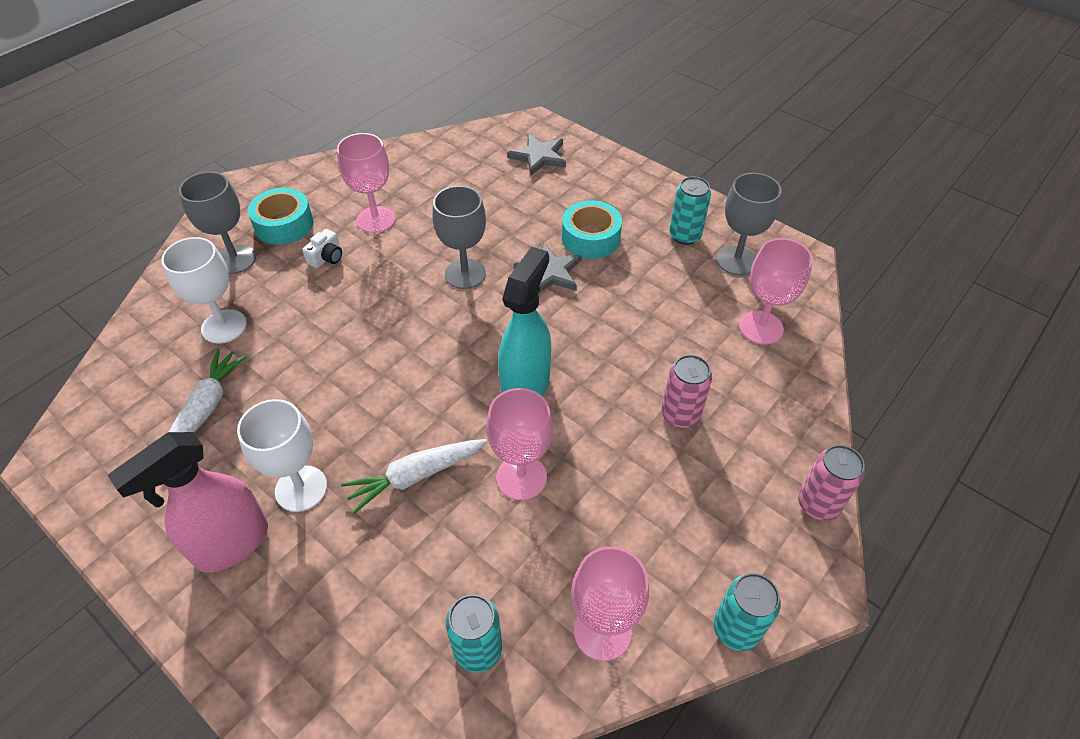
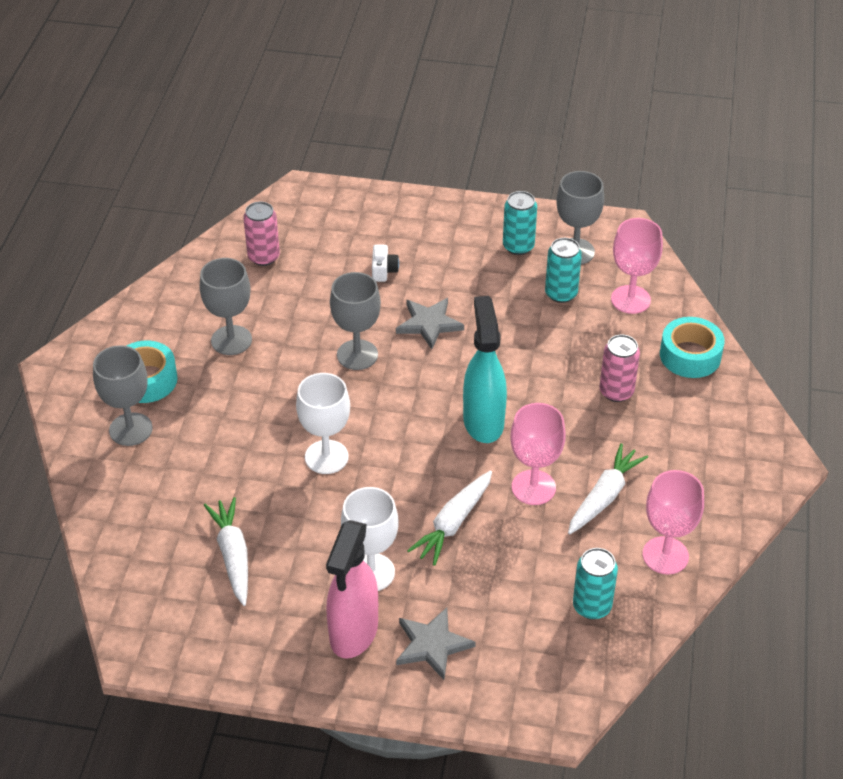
camera: 30 degrees left, 5 degrees down
(224, 326) = (181, 488): white goblet -> white goblet (326, 457)
(326, 257) = (217, 392): white camera -> white camera (383, 270)
(376, 219) = (231, 340): pink goblet -> grey goblet
(539, 156) = (333, 222): grey star -> grey star (432, 645)
(586, 524) = (604, 496): none -> white carrot
(590, 238) = (440, 280): turquoise tape -> turquoise tape (690, 355)
(736, 629) = (749, 512): turquoise can -> turquoise can (561, 293)
(818, 504) = (751, 410): pink can -> pink can (263, 257)

